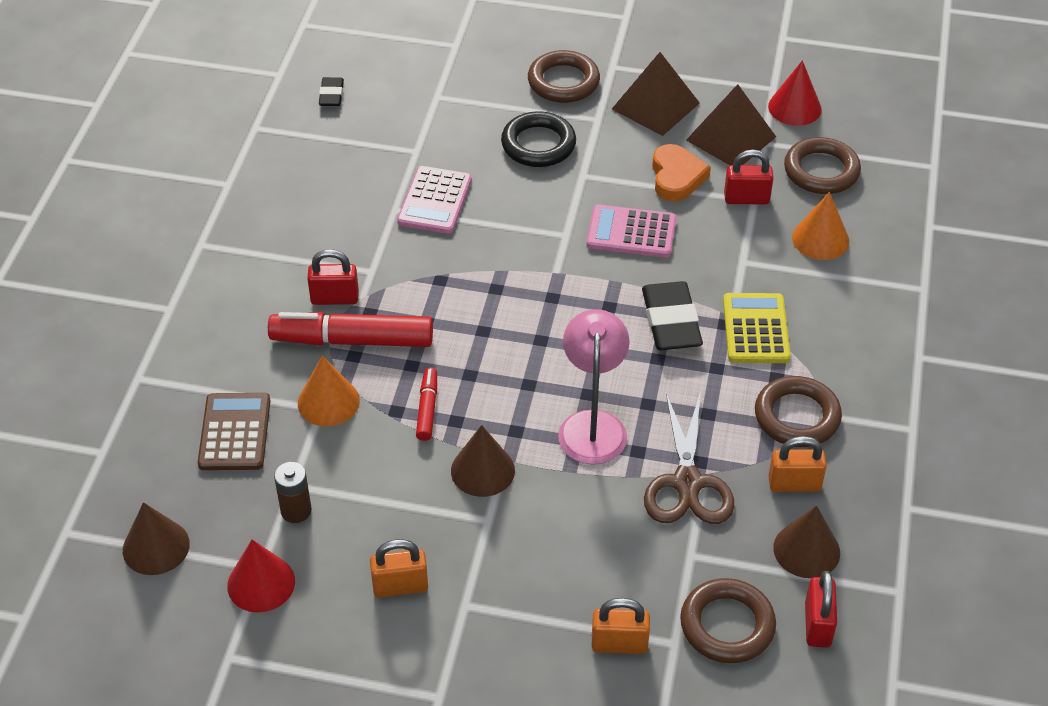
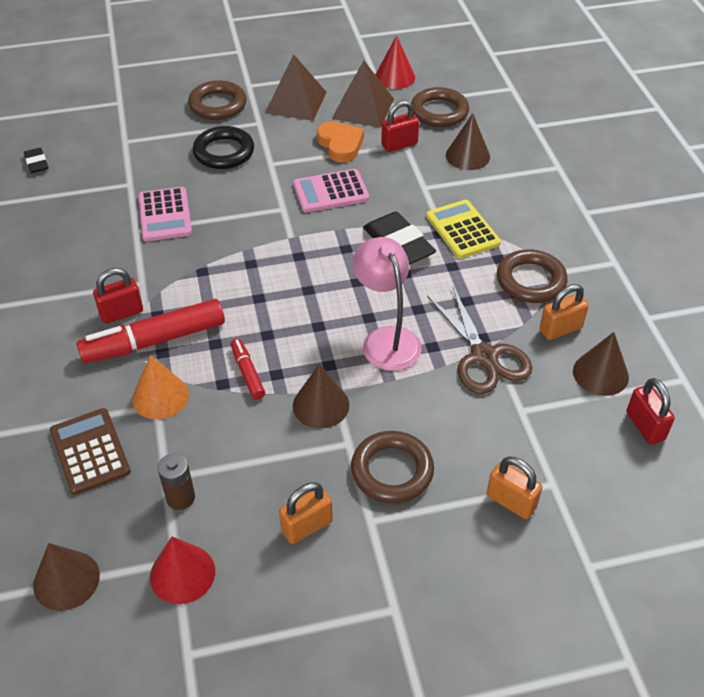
camera: 25 degrees left, 0 degrees up
(619, 644) = (511, 501): orange padlock -> orange padlock turned 60 degrees clockwise
(727, 625) = (581, 453): brown ring -> brown ring (392, 471)
(820, 239) = (467, 156): orange cone -> brown cone

